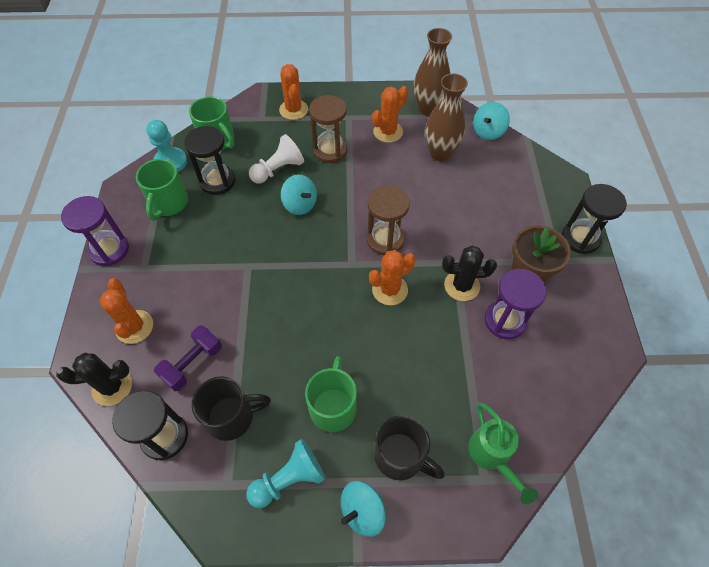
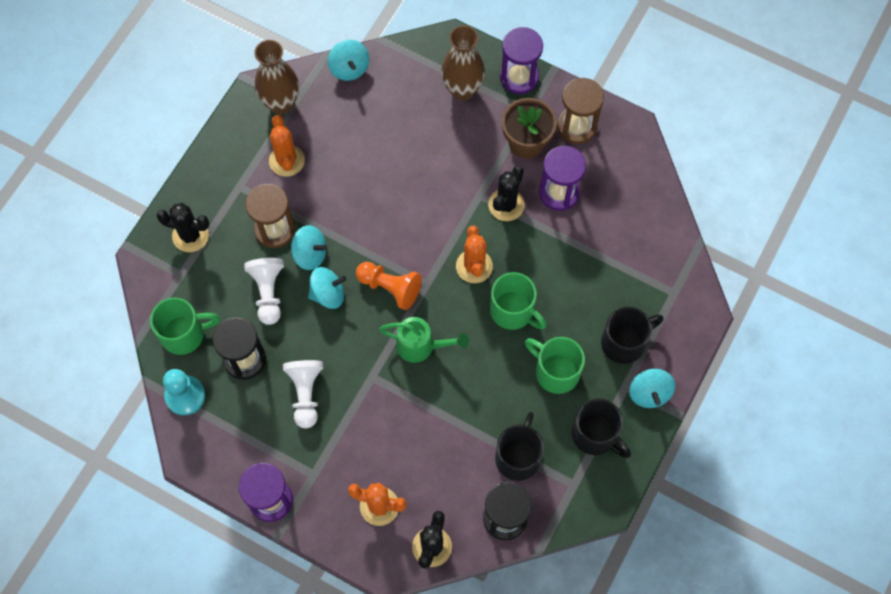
camera: 60 degrees left, 10 degrees up
(169, 203) = (245, 420): green mug -> green mug (513, 311)
(193, 363) = (449, 469): purple dumbbell -> none
(209, 230) = (305, 393): none -> white pawn
(289, 479) = (595, 435): turquoise pawn -> black mug
(293, 110) = (190, 235): orange cactus -> black cactus
(325, 179) = (310, 254): none -> turquoise spinning top
(331, 241) = (390, 288): none -> orange pawn
(385, 240) = (418, 239): brown hourglass -> brown hourglass (577, 126)
(440, 153) = (348, 129): brown vase -> brown vase (462, 90)
(492, 456) = (661, 276): green watering can -> green watering can (421, 346)
(580, 238) = (519, 77): black hourglass -> purple hourglass

